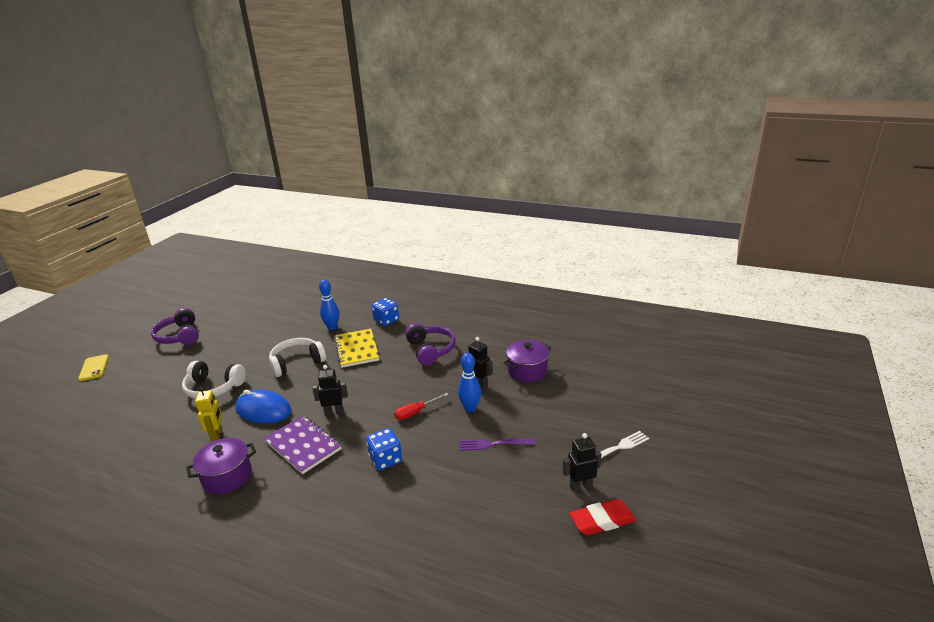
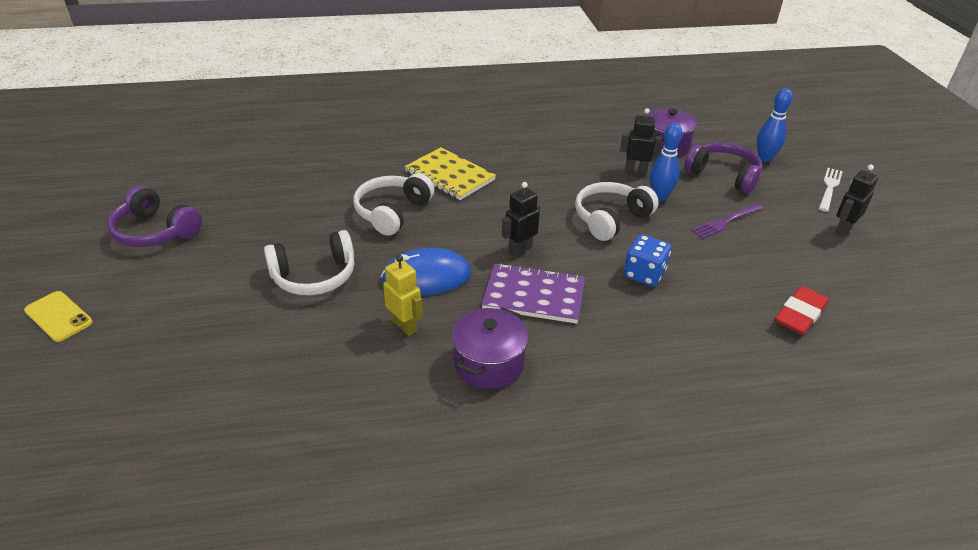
camera: 35 degrees left, 10 degrees up
(332, 327) = (381, 160): blue bowling pin -> blue bowling pin (764, 158)
(386, 320) = (441, 135): blue dice -> none
(416, 412) = (610, 219): red screwdriver -> white headphones
(430, 350) = (538, 152): purple headphones -> purple headphones (723, 175)
(602, 520) = (894, 250): red eraser -> red eraser (800, 315)

